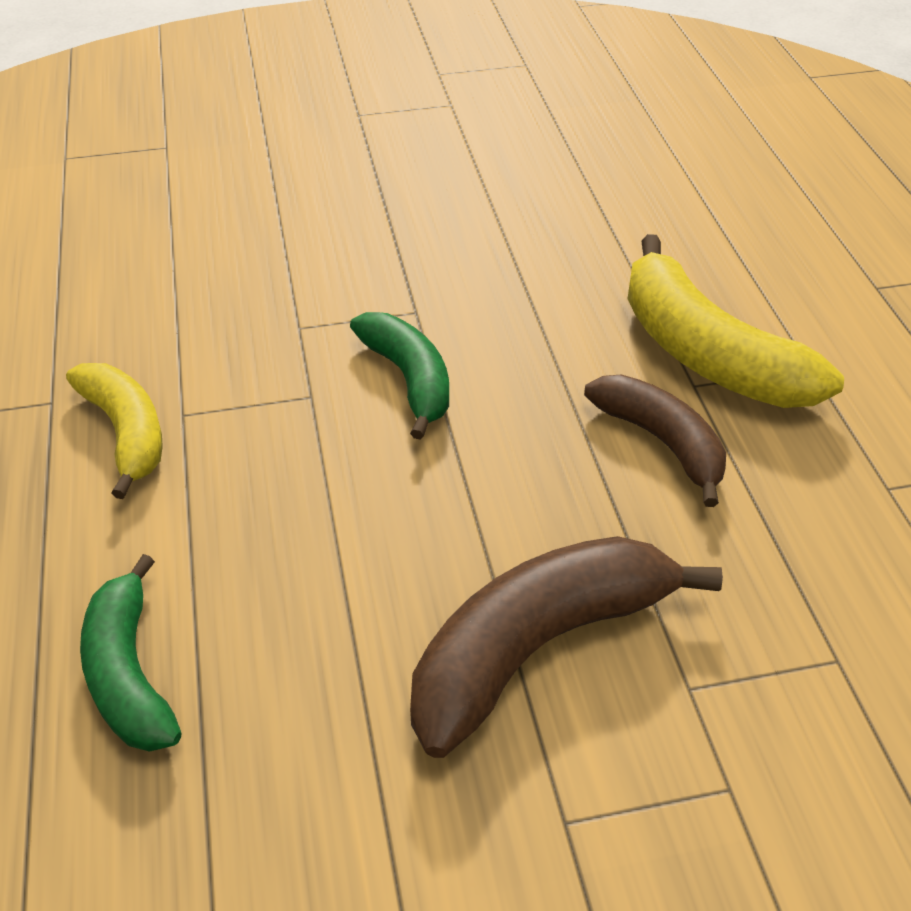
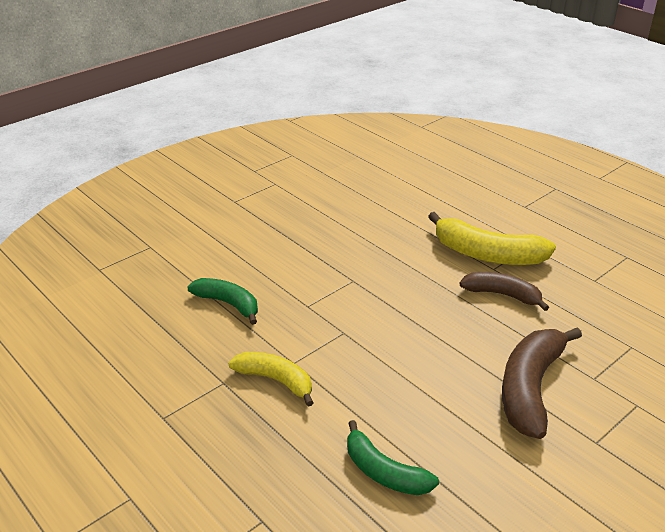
camera: 30 degrees left, 10 degrees down
(409, 379) = (379, 309): green banana -> green banana (228, 304)

